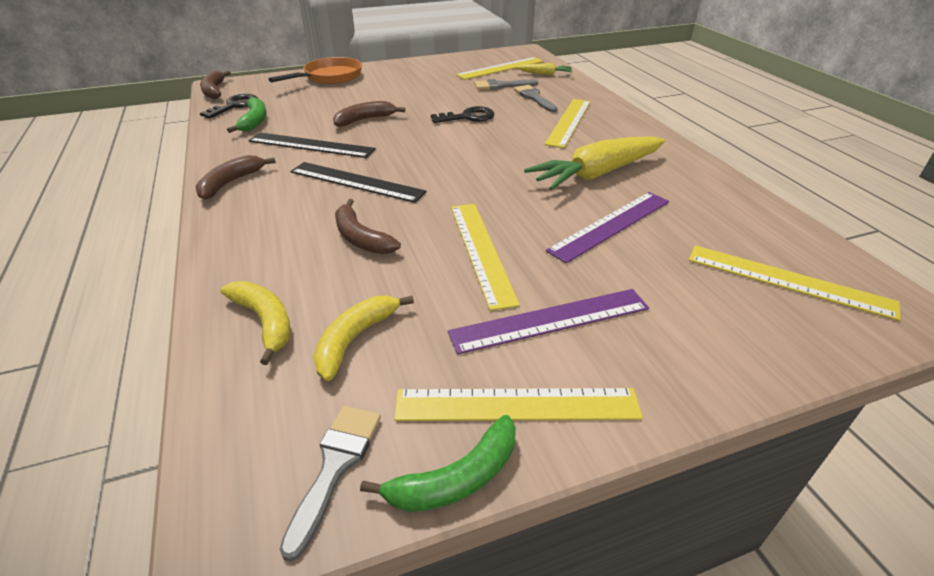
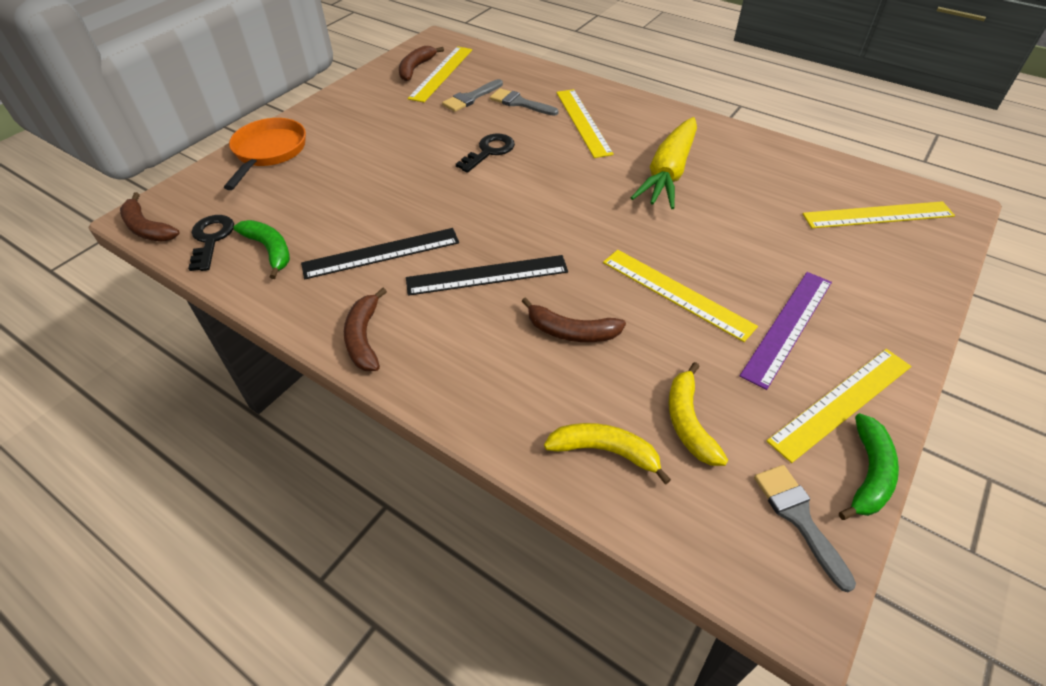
camera: 35 degrees left, 10 degrees up
(365, 120) = (392, 197): brown banana -> brown banana (416, 68)
(545, 74) = (493, 67): yellow carrot -> none
(611, 225) = (733, 221): purple ruler -> none

